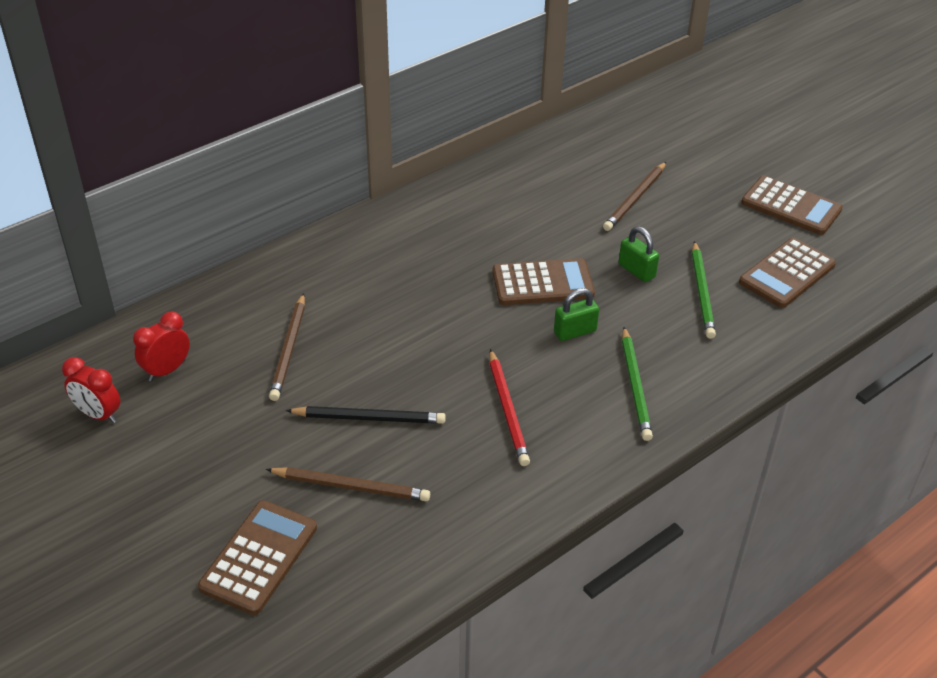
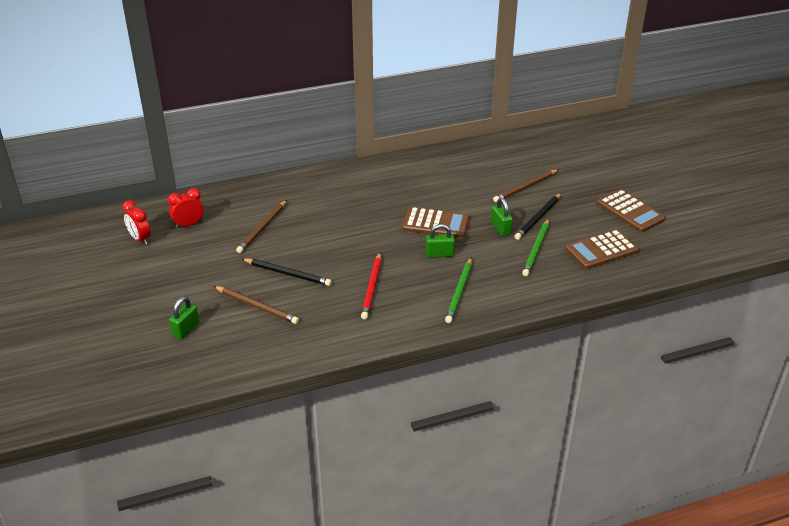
camera: 20 degrees right, 5 degrees down
(259, 557) = (186, 330): brown calculator -> green padlock
(678, 243) = (538, 218): none -> black pencil

